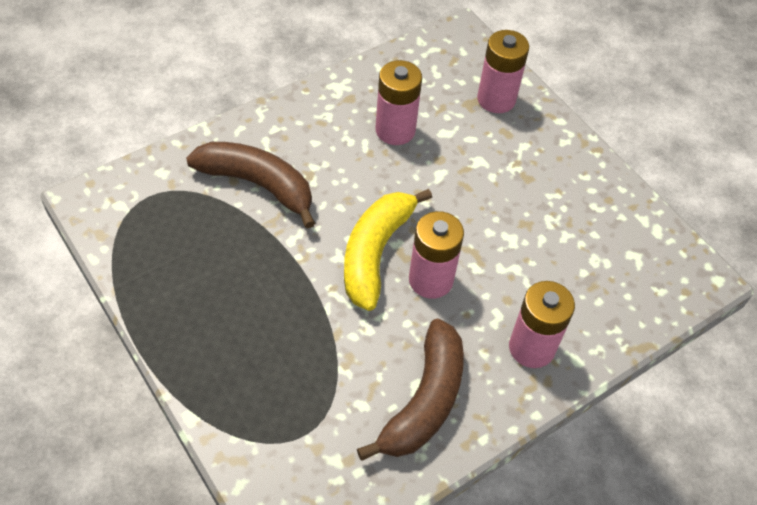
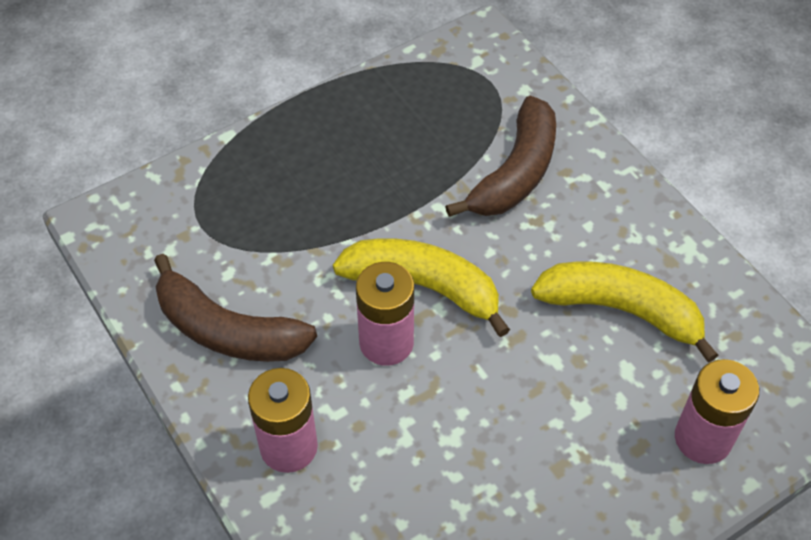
camera: 95 degrees right, 0 degrees up
(395, 130) = (621, 310): pink battery -> yellow banana

